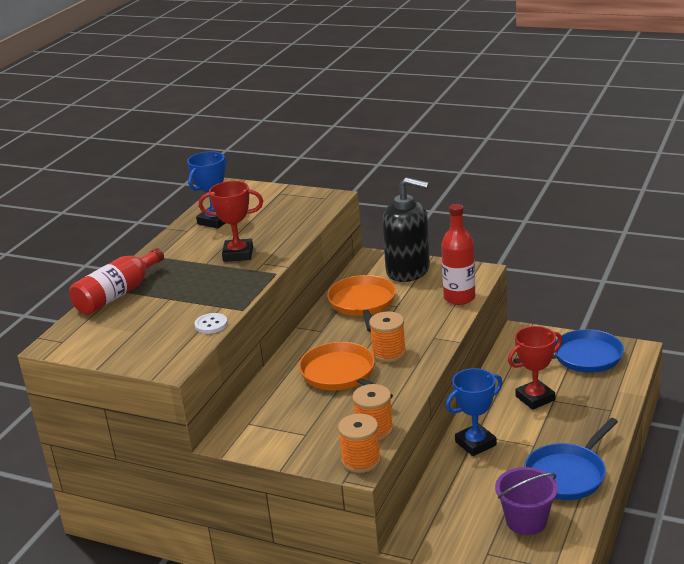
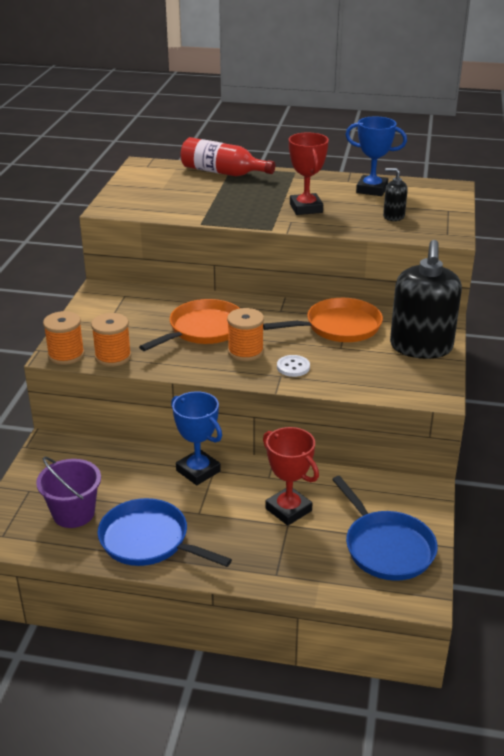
camera: 75 degrees right, 5 degrees up
(211, 324) = (174, 214): white button -> white button (293, 367)
(279, 216) = (393, 216): none -> black soap dispenser
(459, 298) = (369, 385): red bottle -> none

